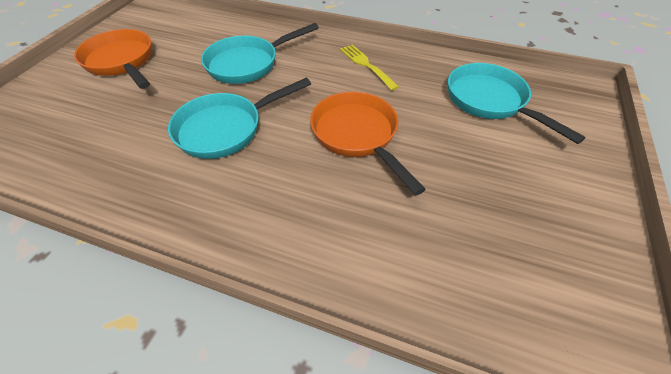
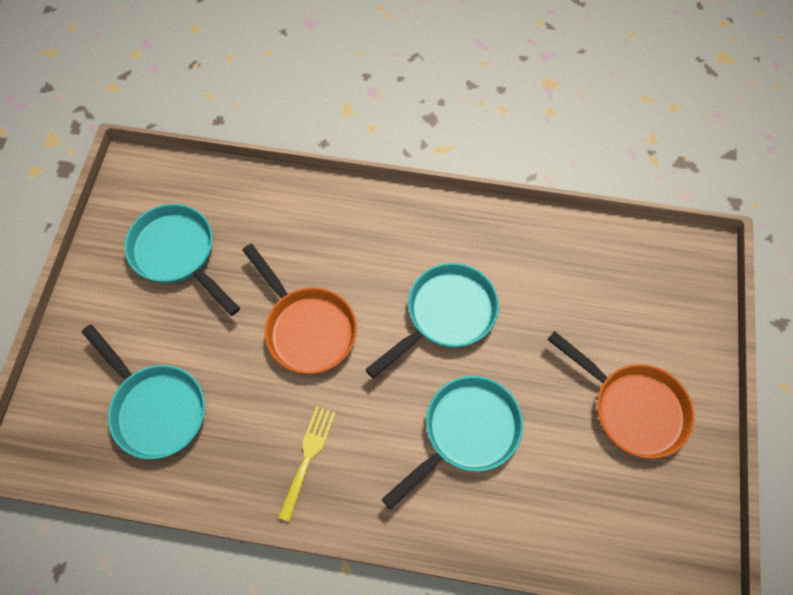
camera: 170 degrees right, 15 degrees up
(366, 65) = (307, 457): yellow fork -> yellow fork turned 120 degrees counterclockwise
(505, 221) = (178, 254): none -> turquoise pan

